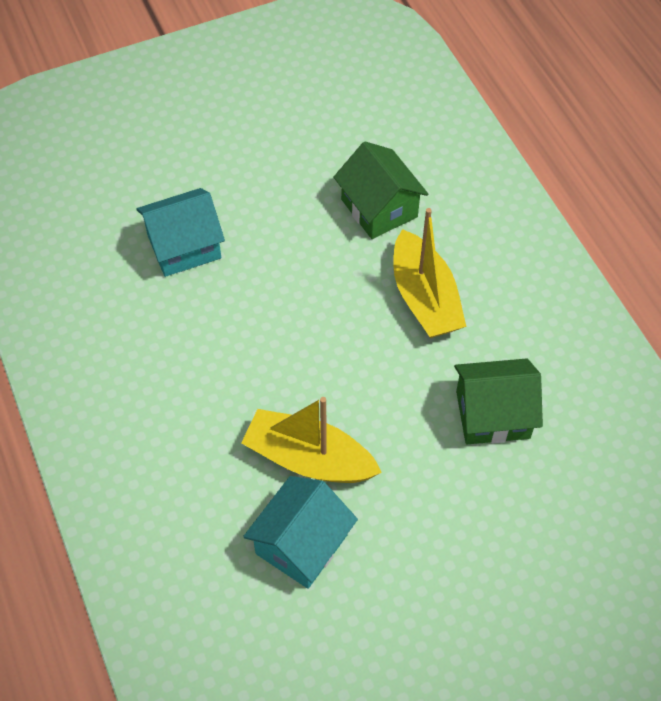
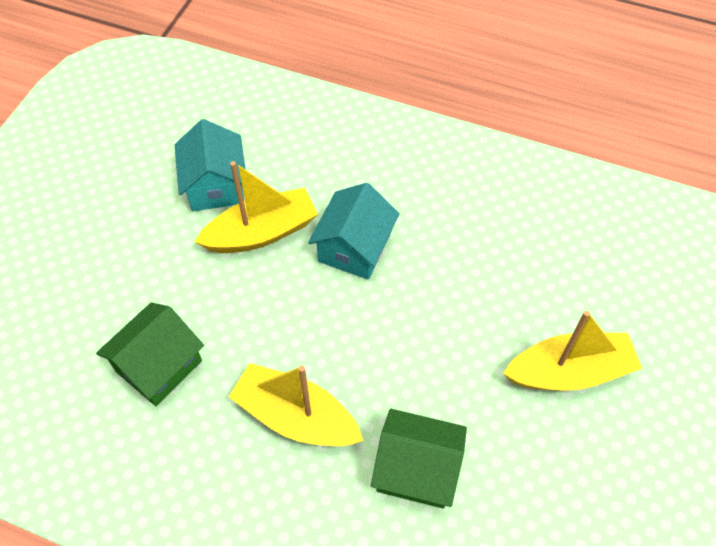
camera: 135 degrees right, 0 degrees up
(184, 246) = (515, 296): turquoise house -> turquoise house (354, 248)
(216, 179) = (569, 372): none -> yellow boat

